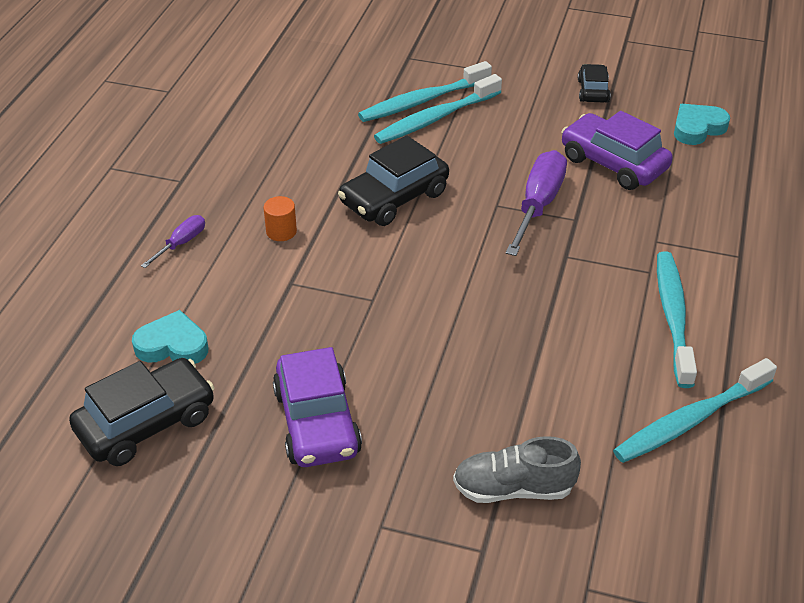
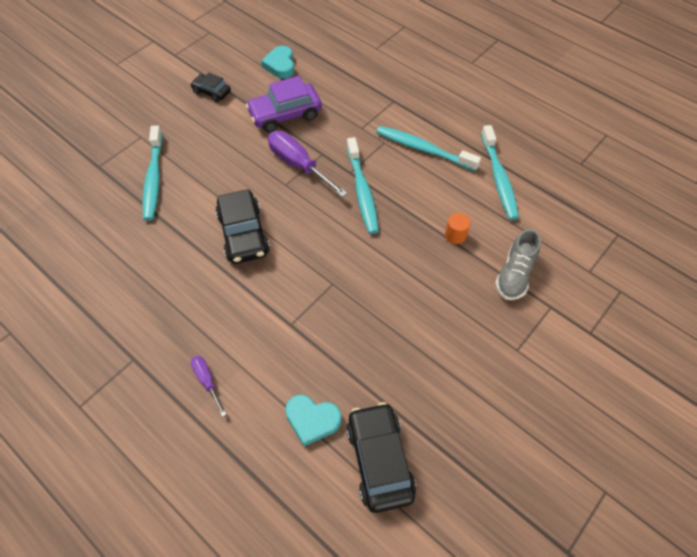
camera: 65 degrees left, 15 degrees up
(172, 345) = (312, 420): turquoise heart -> turquoise heart turned 105 degrees counterclockwise
(281, 231) = (235, 312): orange cylinder -> orange cylinder (455, 235)
(317, 422) = (424, 354): purple car -> none
(436, 118) = (178, 179): turquoise toothbrush -> turquoise toothbrush (362, 191)

